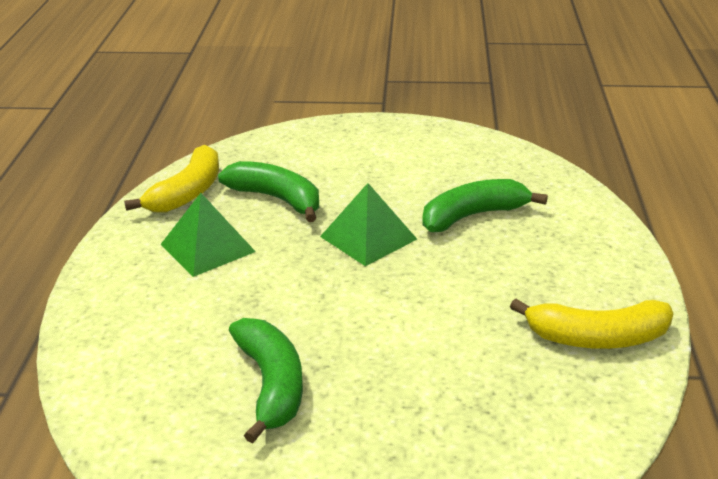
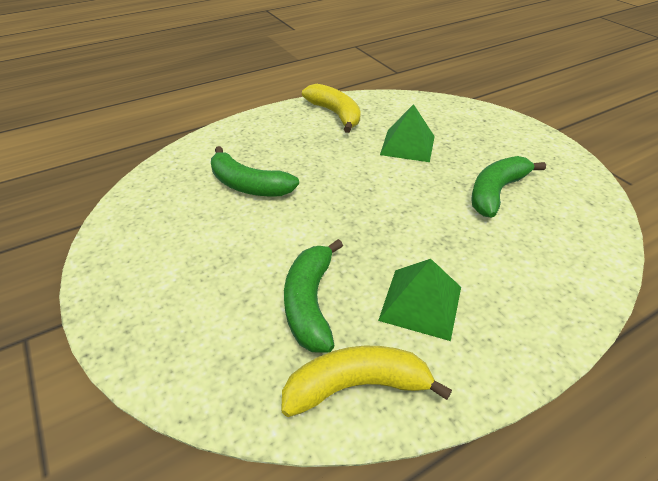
camera: 125 degrees left, 10 degrees up
(368, 237) = (320, 220): green pyramid -> green pyramid (407, 145)

